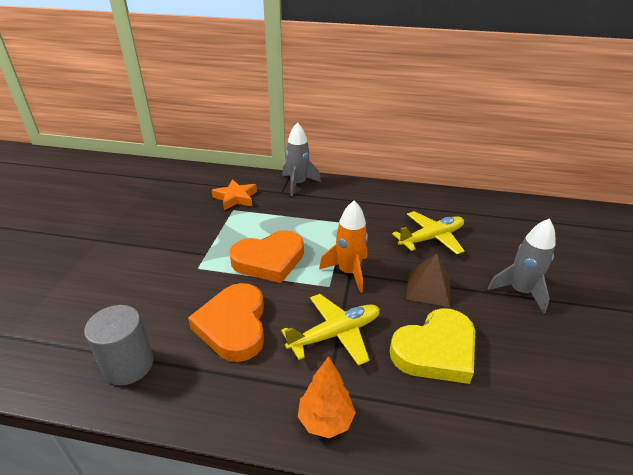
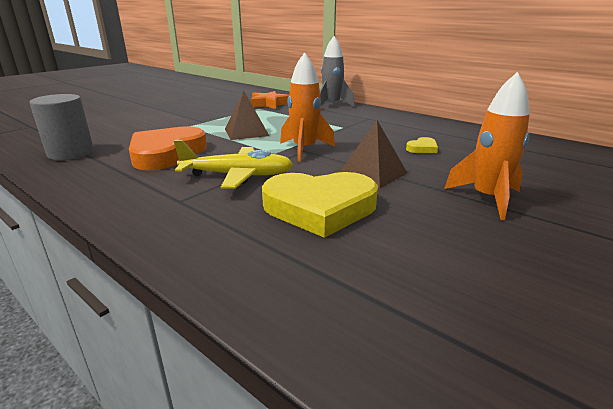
camera: 30 degrees right, 10 degrees down
(269, 260) = (246, 132): orange heart -> brown pyramid
(325, 420) = (149, 214): orange tree -> none
(431, 238) = (422, 148): yellow plane -> yellow heart
(519, 291) = (487, 198): grey rocket -> orange rocket

